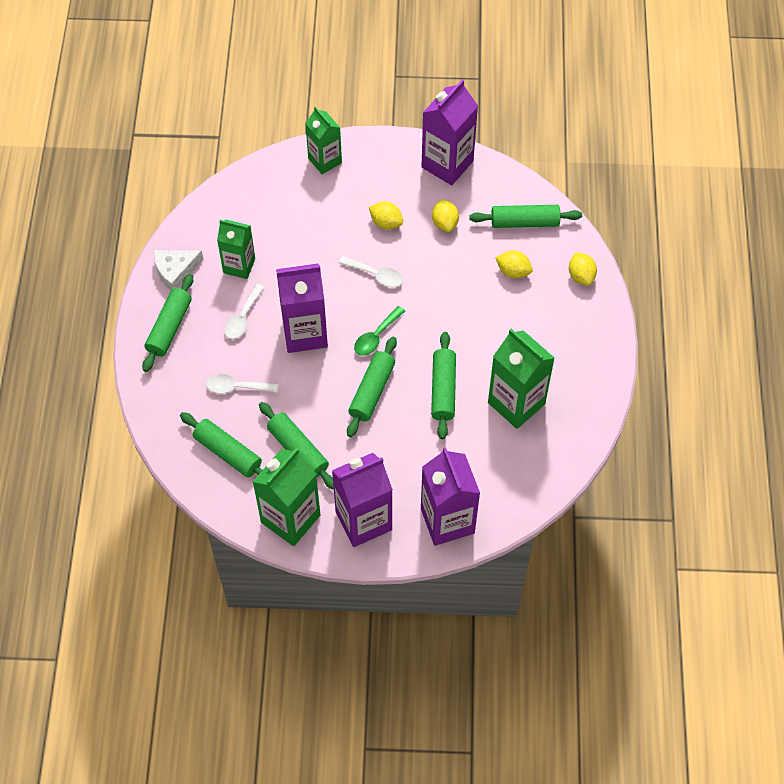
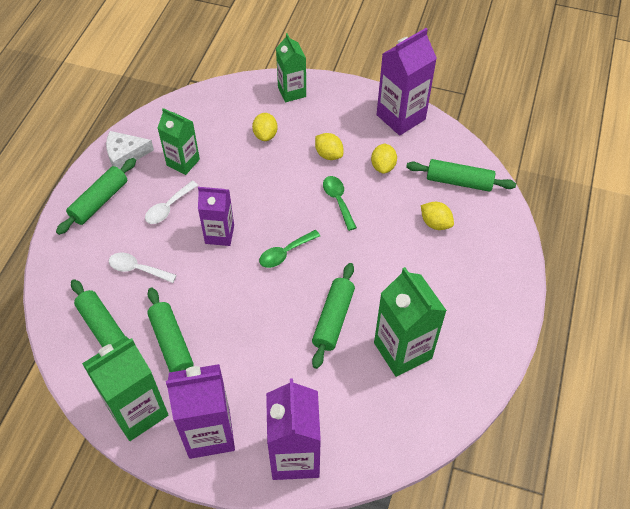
camera: 15 degrees right, 5 degrees down
(305, 333) = (219, 234): purple carton -> purple carton, size x0.65
(372, 391) = (263, 303): green rolling pin -> none
(375, 275) = (304, 197): white spoon -> none
(411, 270) = (338, 200): none -> green spoon
(581, 276) = (501, 242): yellow lemon -> yellow lemon (265, 135)

